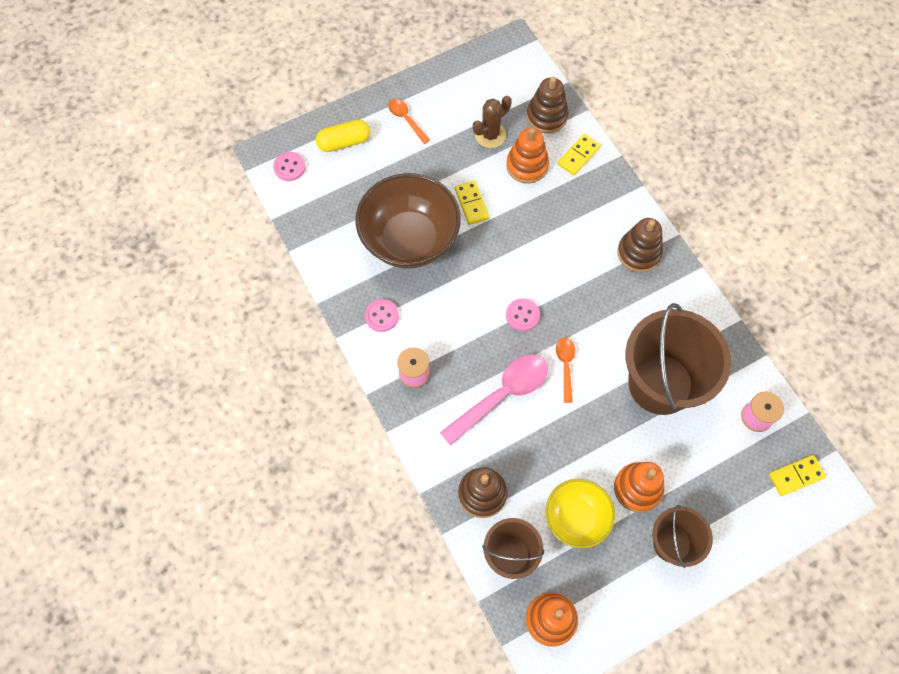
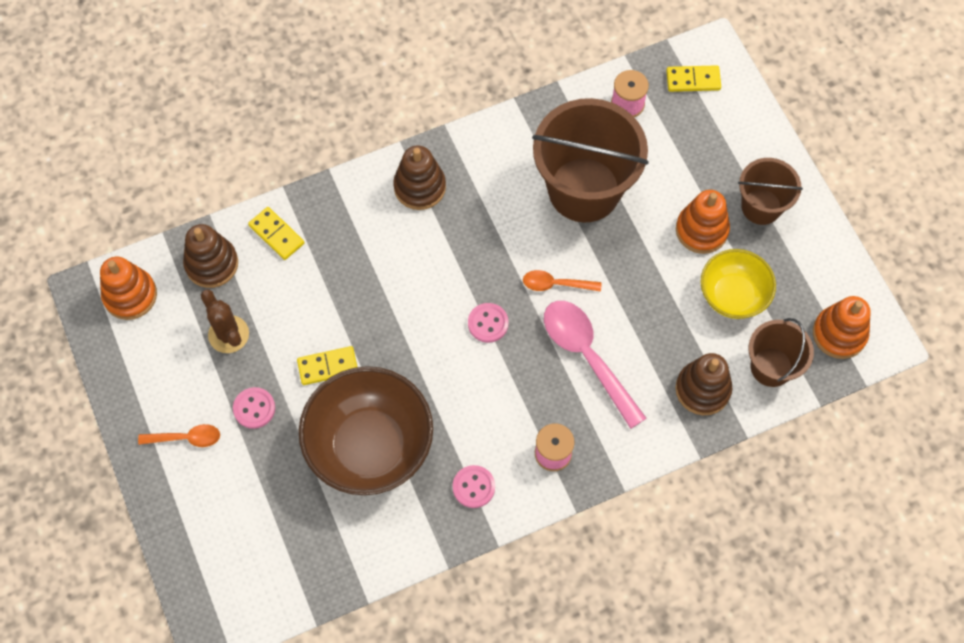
camera: 85 degrees left, 0 degrees up
(289, 167) = (237, 598): pink button -> pink button (254, 408)
(344, 142) = (209, 522): yellow capsule -> none
(406, 119) = (186, 438): orange spoon -> orange spoon turned 150 degrees counterclockwise
(527, 166) = (281, 295): orange stacking toy -> orange stacking toy (130, 295)
(796, 476) = (693, 80): yellow domino -> yellow domino turned 75 degrees counterclockwise

